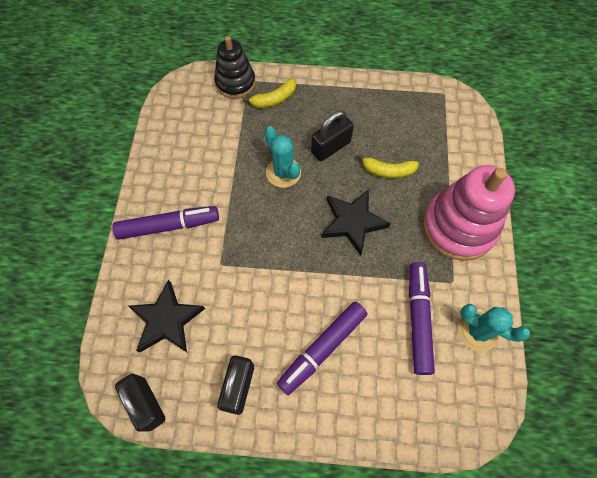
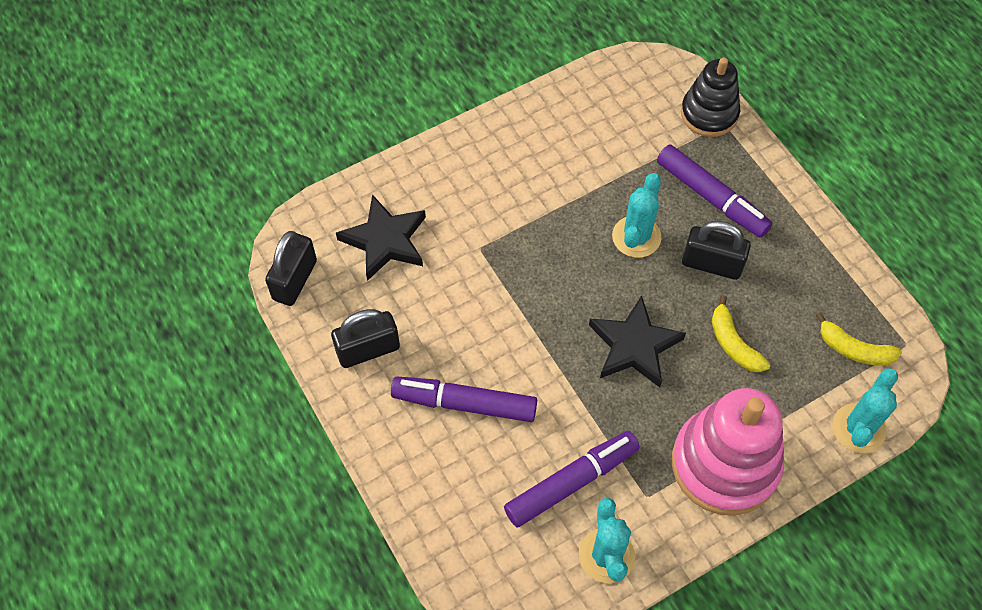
camera: 55 degrees right, 5 degrees down
(168, 226) = (483, 172): purple marker -> purple marker (711, 197)
(274, 99) = (723, 166): yellow banana -> yellow banana (853, 349)
(478, 148) = (858, 428): none -> turquoise cactus

